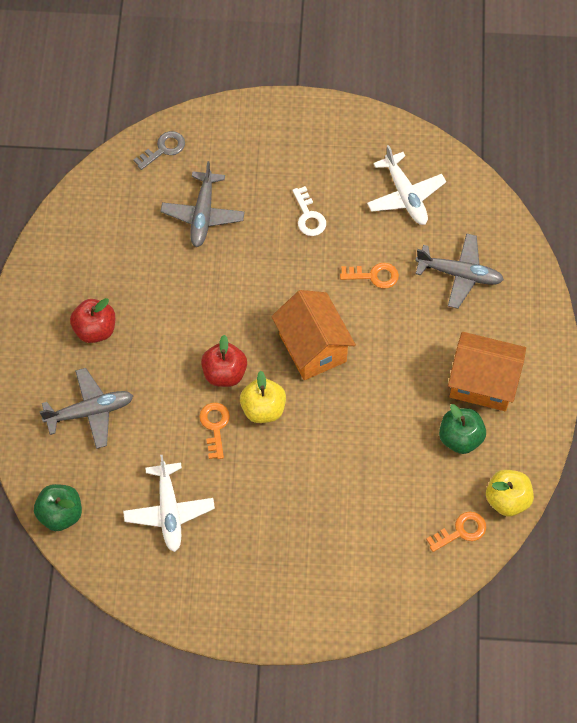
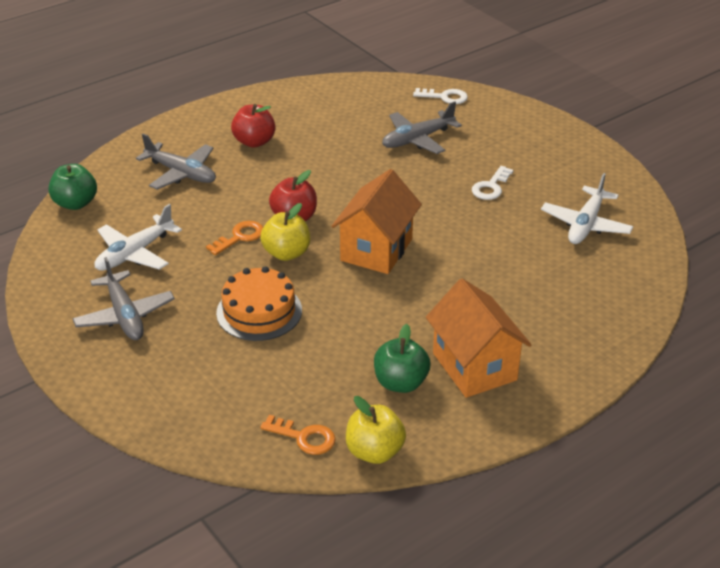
camera: 50 degrees right, 25 degrees down
(163, 149) = (445, 97): grey key -> white key
(313, 472) = (259, 311): none -> orange cake
(374, 276) = (488, 247): orange key -> none
(460, 274) = (560, 294): grey plane -> grey plane (125, 315)

